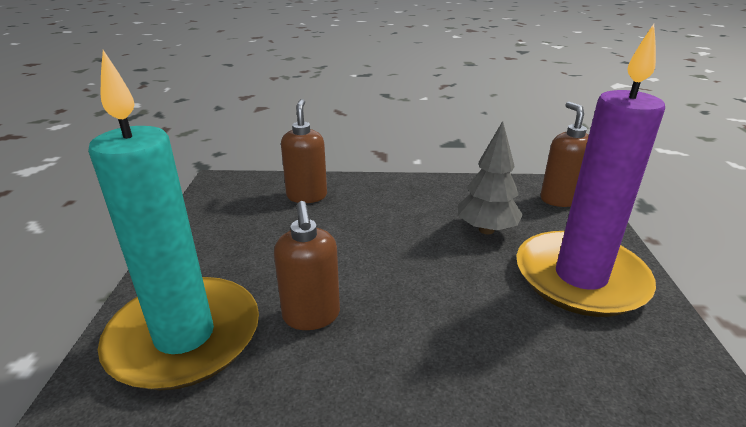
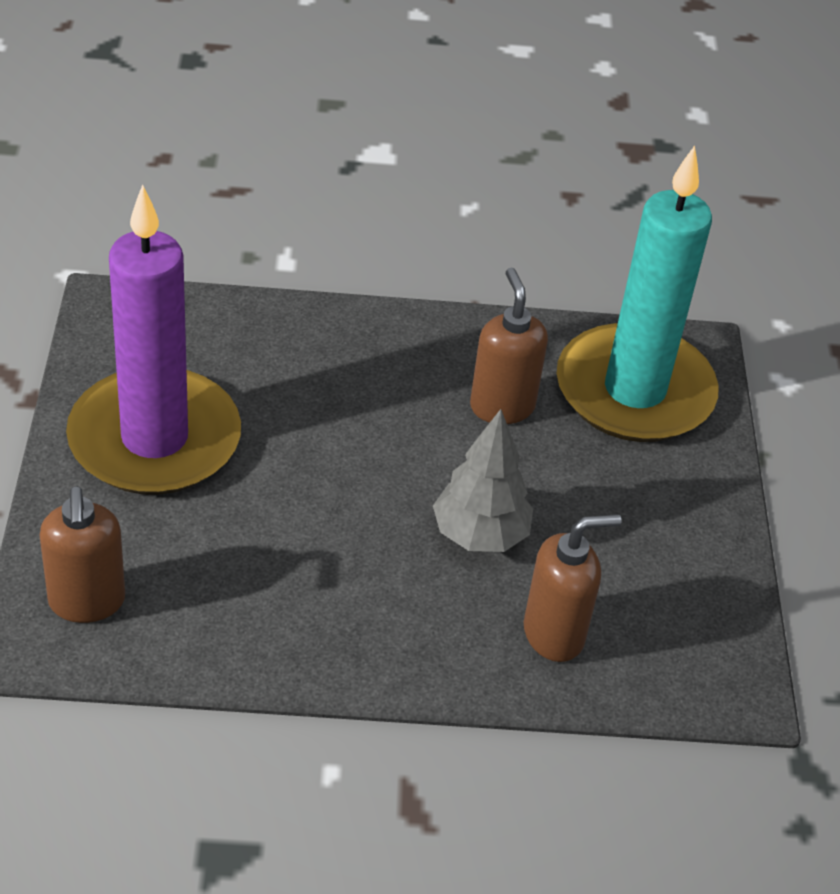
camera: 175 degrees right, 15 degrees up
(307, 196) = (554, 634): brown soap dispenser -> brown soap dispenser turned 105 degrees counterclockwise
(486, 230) = (250, 532): grey tree -> grey tree (479, 535)

